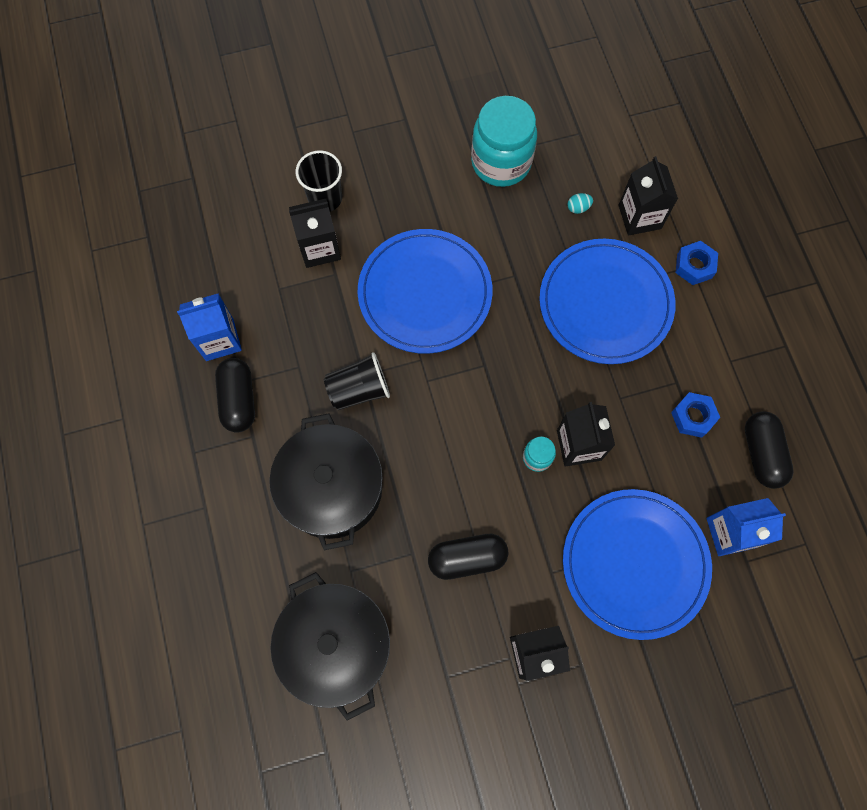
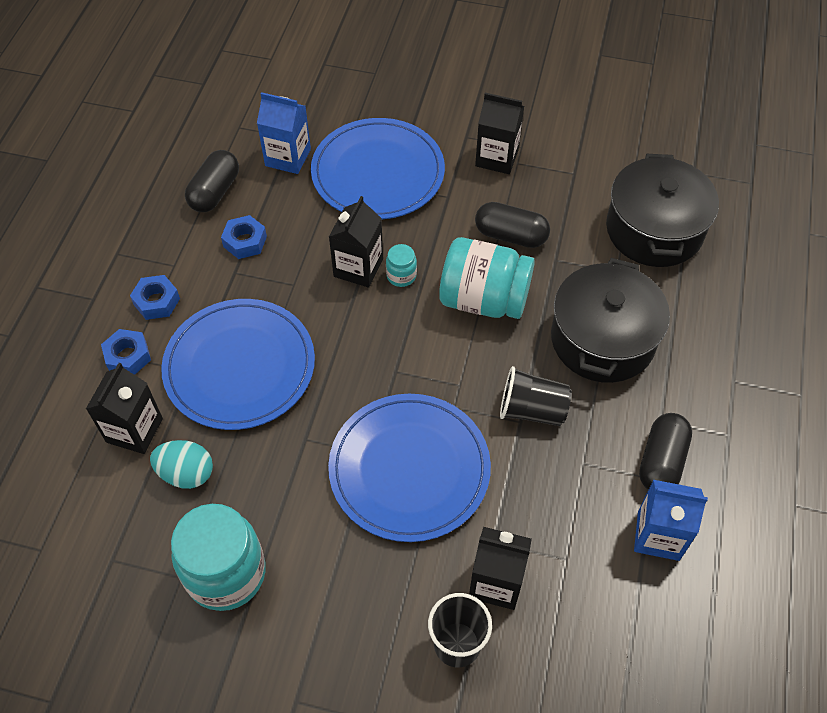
camera: 150 degrees left, 15 degrees down
(453, 473) = (483, 299): none -> turquoise jar
(578, 208) = (186, 473): turquoise egg -> turquoise egg, size x1.93
(714, 321) = (156, 301): none -> blue nut

